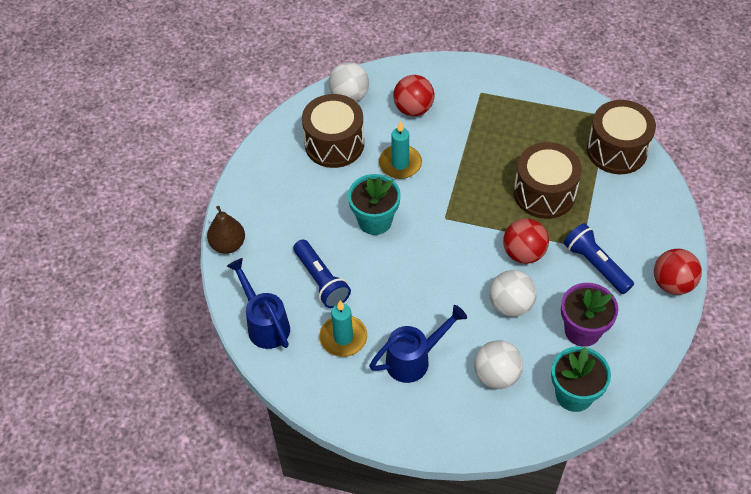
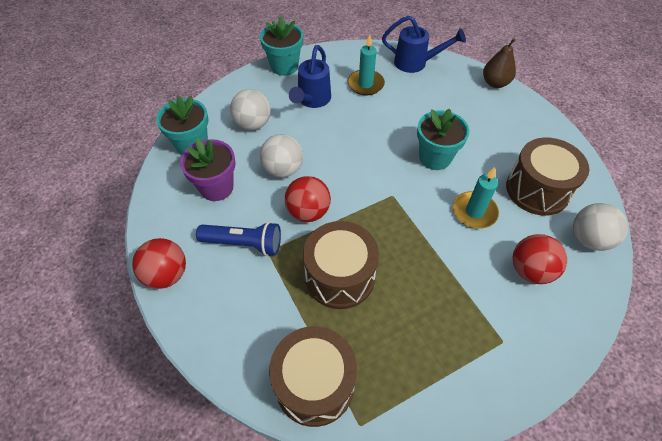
camera: 135 degrees right, 0 degrees up
(321, 280) = (417, 102): blue flashlight -> none
(398, 429) = (284, 66): none -> turquoise flower pot

